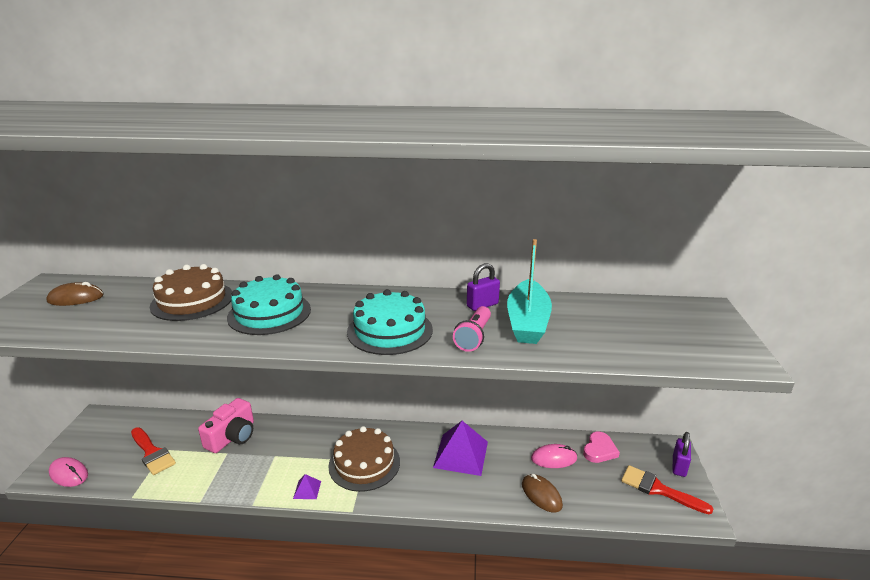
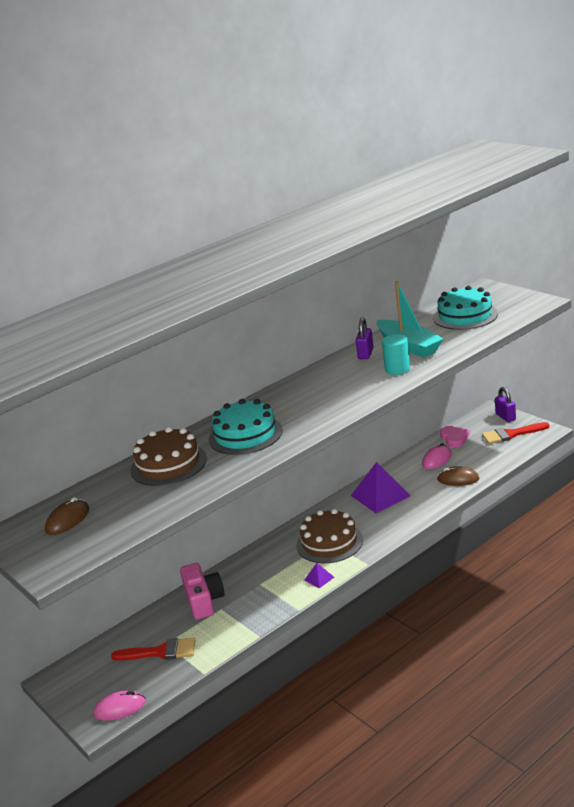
camera: 40 degrees left, 0 degrees up
(390, 330) = (344, 395): turquoise cake -> turquoise cake (465, 316)
(474, 337) = (397, 369): pink flashlight -> turquoise cylinder

